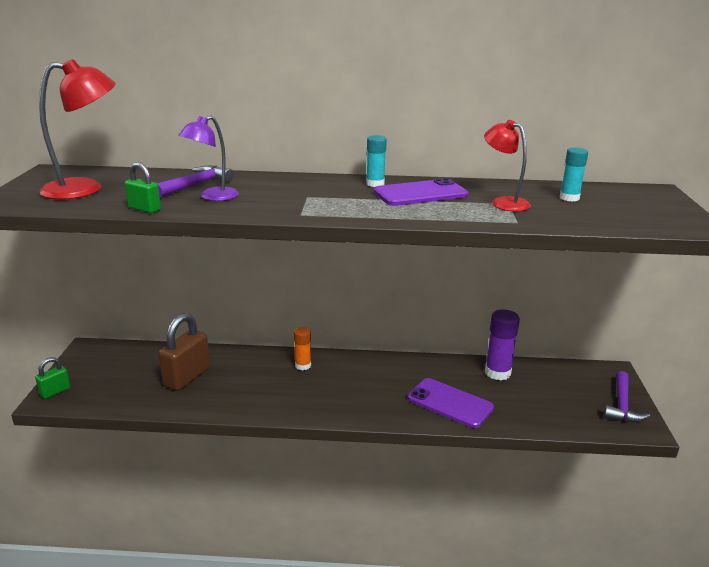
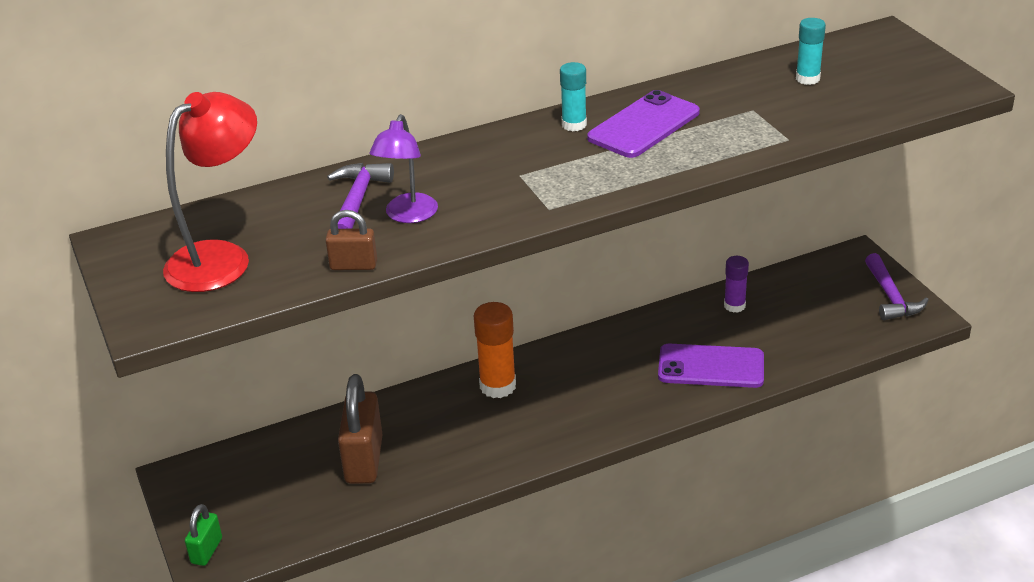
camera: 25 degrees left, 10 degrees up
(144, 209) = (353, 265): green padlock -> brown padlock
(303, 365) = (498, 386): orange glue stick -> orange glue stick, size x1.60
(497, 373) = (734, 306): purple glue stick -> purple glue stick, size x0.62
(503, 202) = (747, 110): red lamp -> none

